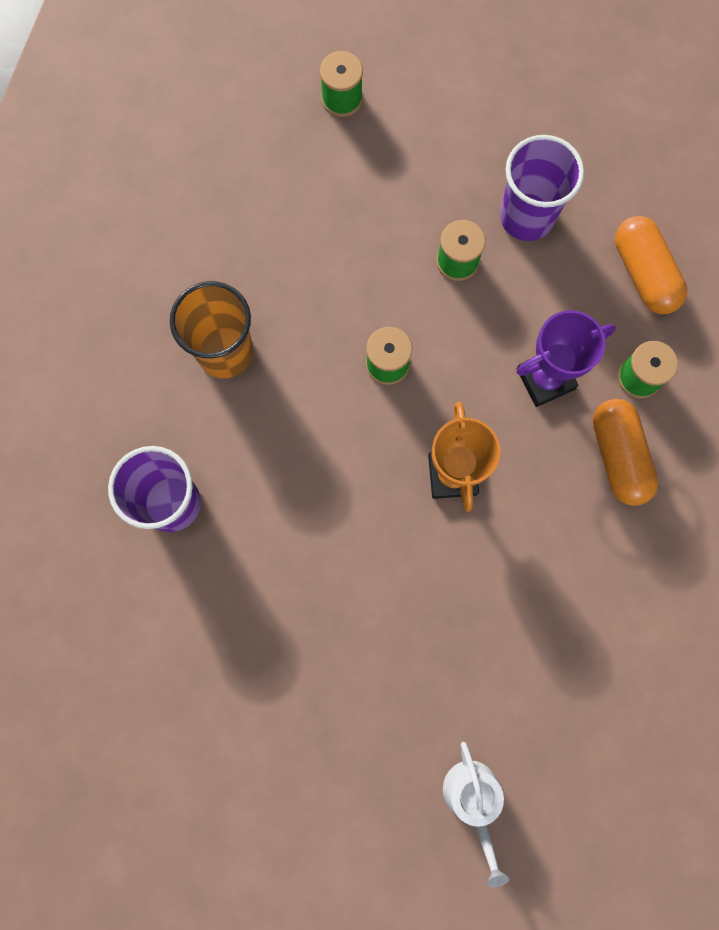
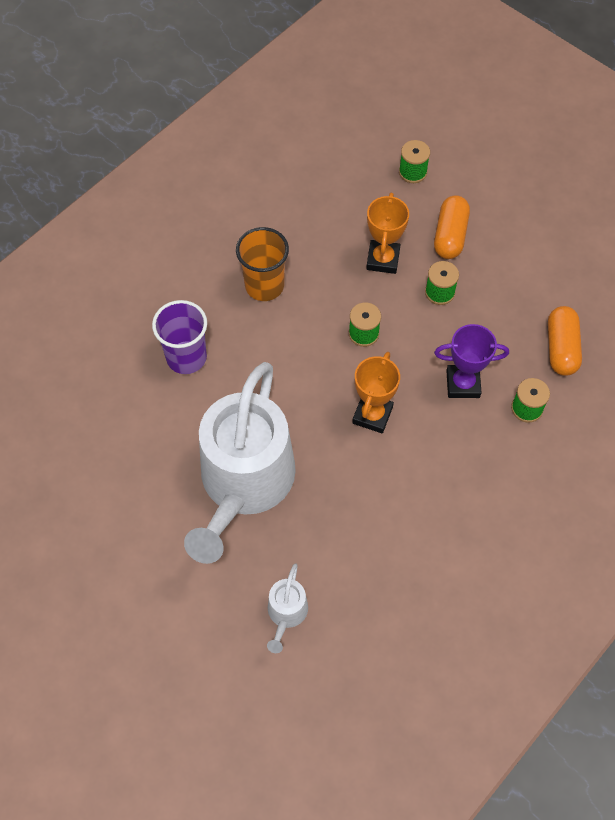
camera: 25 degrees right, 15 degrees down
(334, 646) = (244, 483): none -> white watering can
(362, 245) = (383, 259): none -> orange trophy
(526, 217) = (498, 284): purple cup -> none
(618, 456) = (488, 450): orange capsule -> orange capsule (450, 235)

